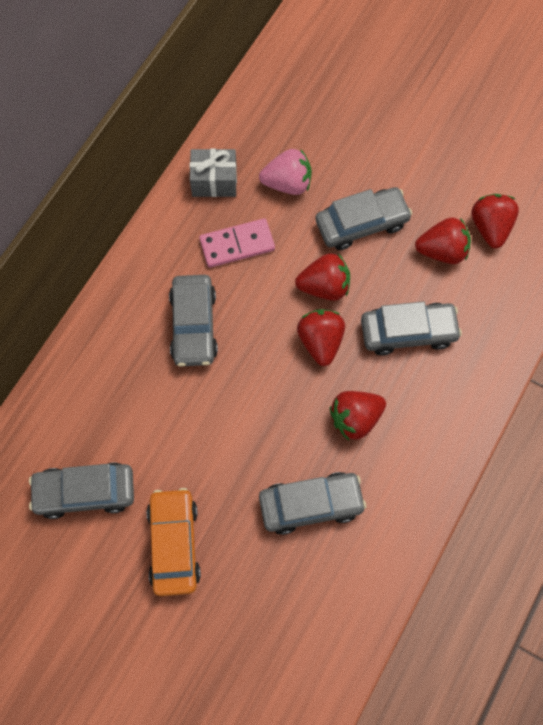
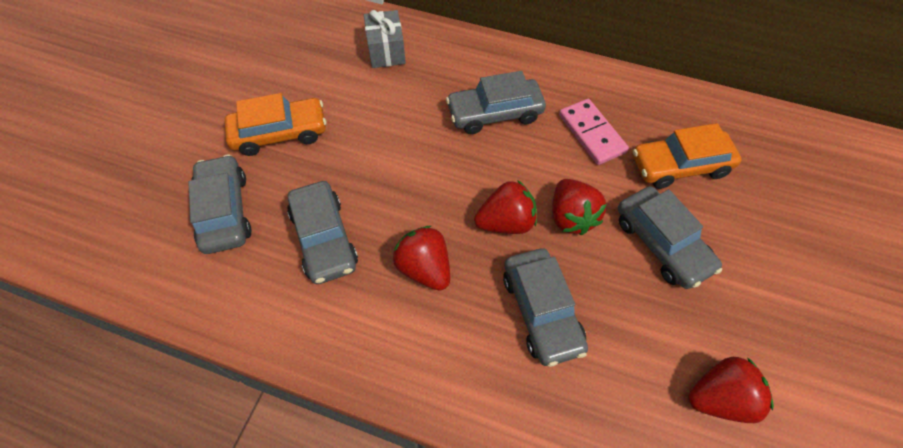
camera: 80 degrees right, 10 degrees down
(85, 492) = (323, 65): grey car -> grey car (224, 211)
(214, 181) = (653, 105): grey gift -> grey gift (386, 51)
(287, 183) = (680, 166): pink strawberry -> orange car
(442, 251) = (661, 338): red strawberry -> none

